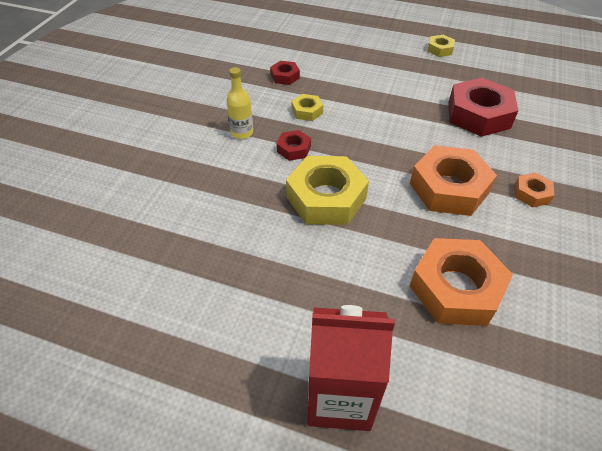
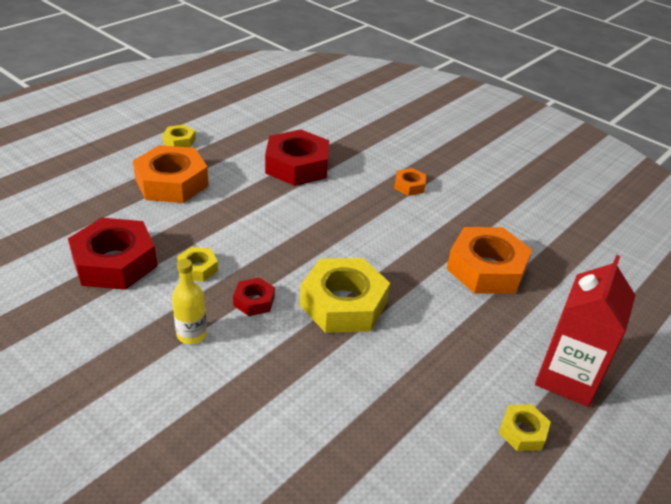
camera: 70 degrees left, 10 degrees down
(246, 366) = (522, 432): none -> yellow nut
(285, 76) = (115, 262): red nut -> red nut, size x2.08
(449, 188) = (377, 223): orange nut -> orange nut (172, 182)

